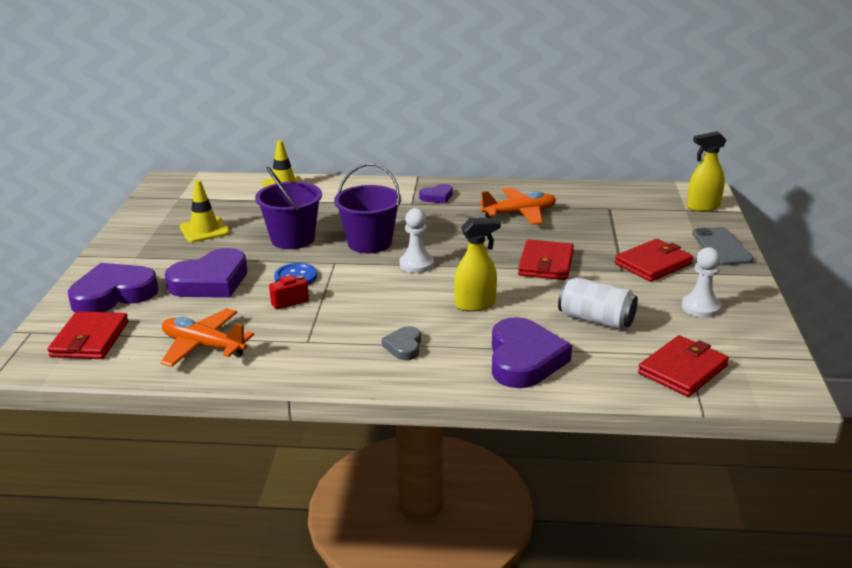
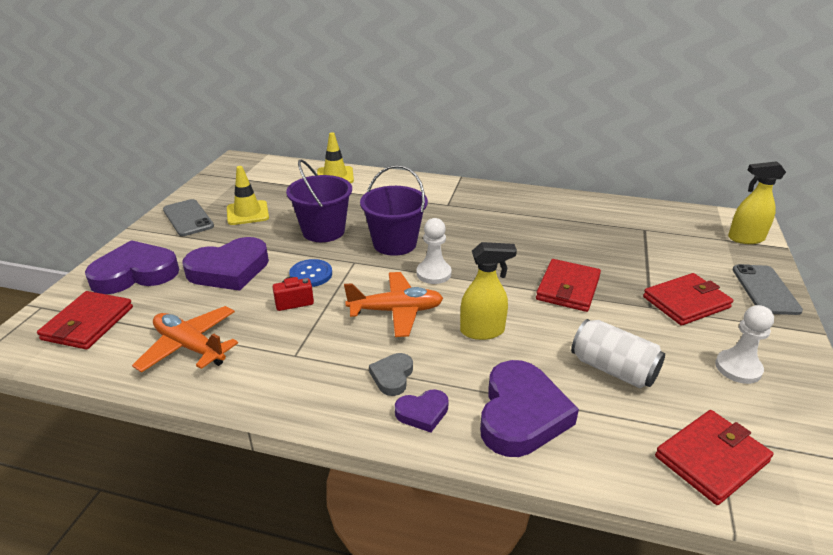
camera: 10 degrees right, 5 degrees up
(142, 240) = (188, 218): none -> grey phone
(437, 197) = (473, 200): purple heart -> purple heart (422, 413)
(519, 214) = (551, 226): orange plane -> orange plane (396, 311)

